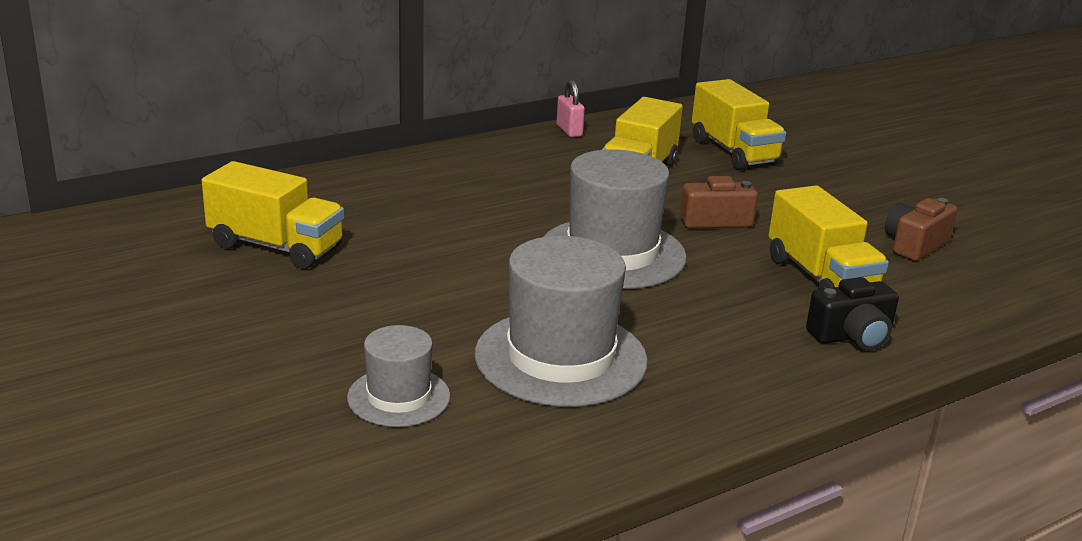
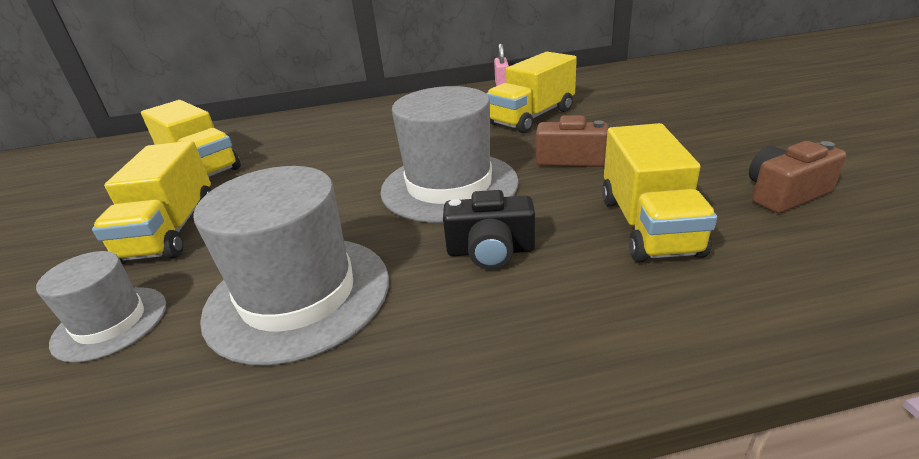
camera: 25 degrees right, 5 degrees up
(733, 152) = (631, 101): yellow truck -> yellow truck (171, 231)
(852, 336) = (647, 307): black camera -> black camera (490, 251)

